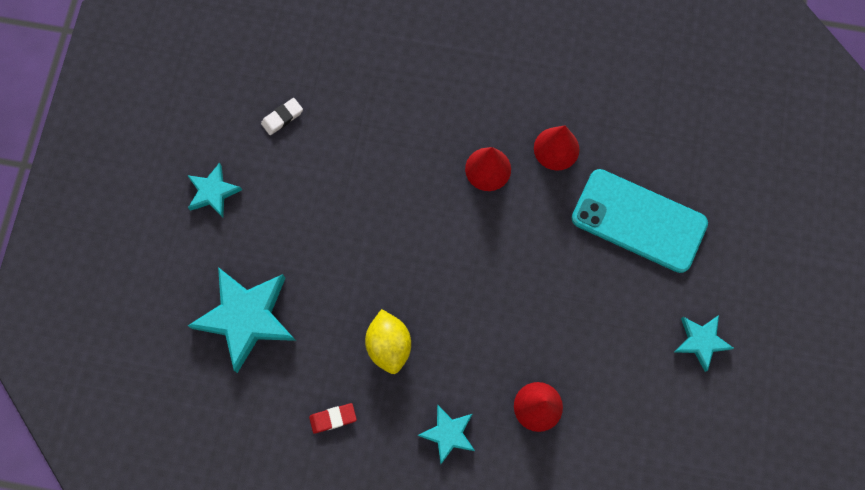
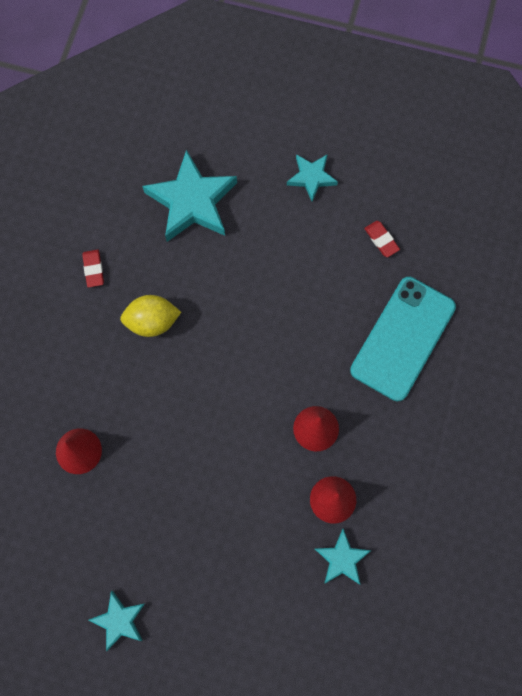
camera: 95 degrees right, 0 degrees up
(282, 117) = (381, 240): white eraser -> red eraser
(448, 434) = (66, 367): turquoise star -> turquoise star (342, 559)
(639, 221) = (249, 575): turquoise phone -> turquoise phone (403, 338)

